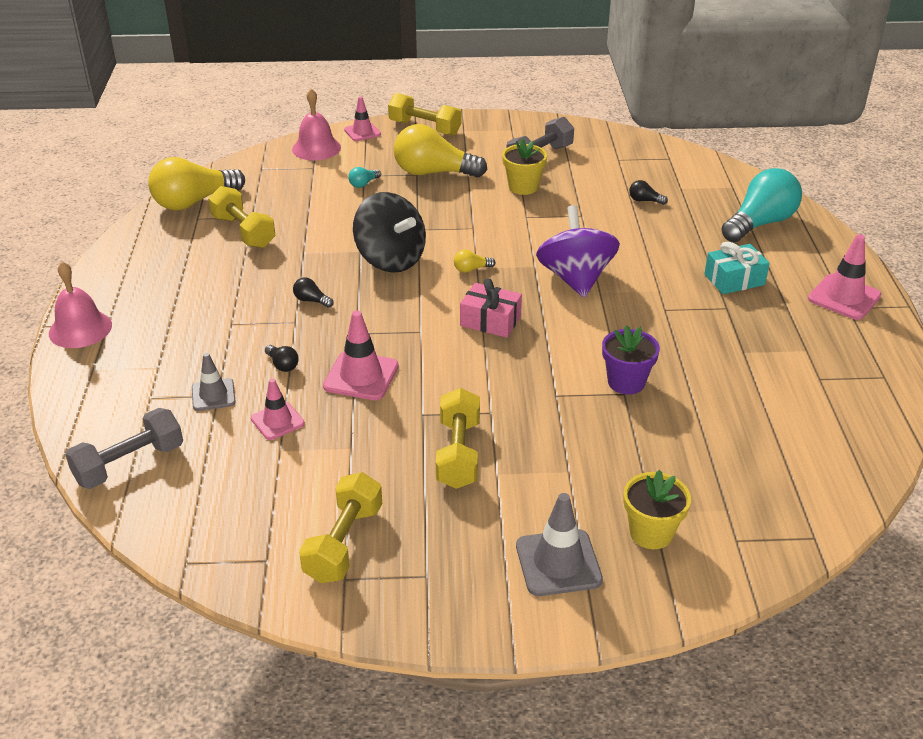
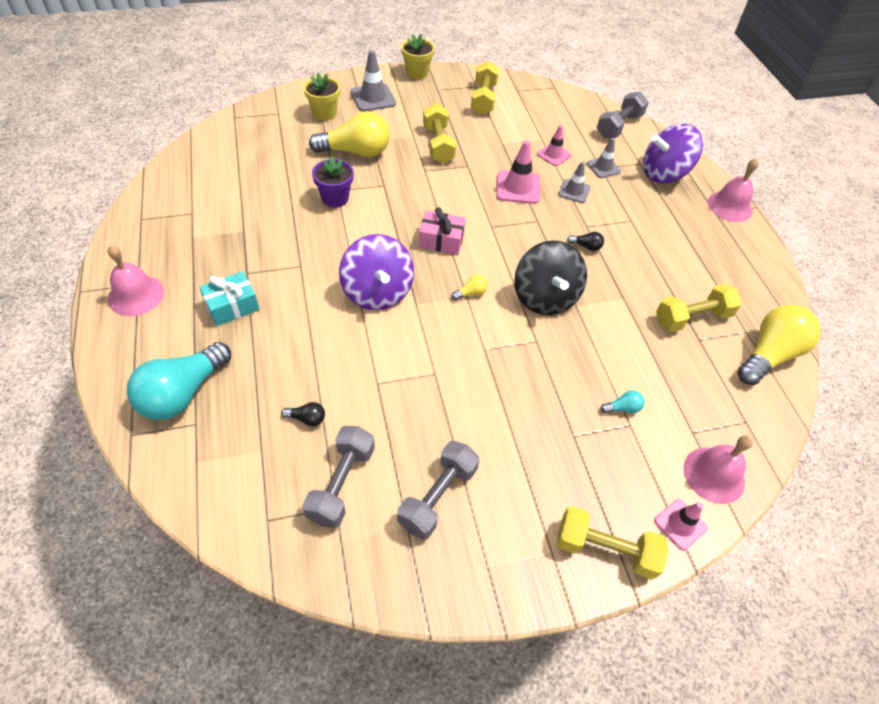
camera: 165 degrees right, 15 degrees up
(129, 378) = (664, 174): none -> purple spinning top
(243, 232) = (692, 318): yellow dumbbell -> yellow dumbbell turned 60 degrees counterclockwise
(282, 365) = (574, 191): black light bulb -> grey traffic cone
(363, 184) = (622, 408): turquoise light bulb -> turquoise light bulb turned 45 degrees clockwise
(390, 259) = (545, 297): black spinning top -> black spinning top turned 135 degrees counterclockwise
(433, 173) = (555, 441): yellow light bulb -> yellow light bulb (356, 152)
(523, 187) = (447, 426): yellow flower pot -> yellow flower pot (417, 73)
(614, 168) = (341, 483): none -> grey dumbbell
(844, 297) = (136, 295): pink traffic cone -> pink bell

